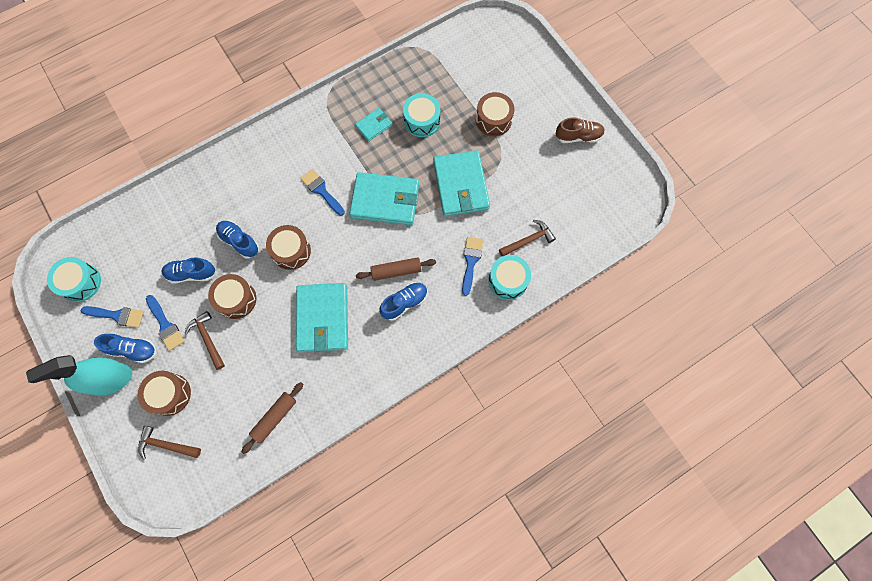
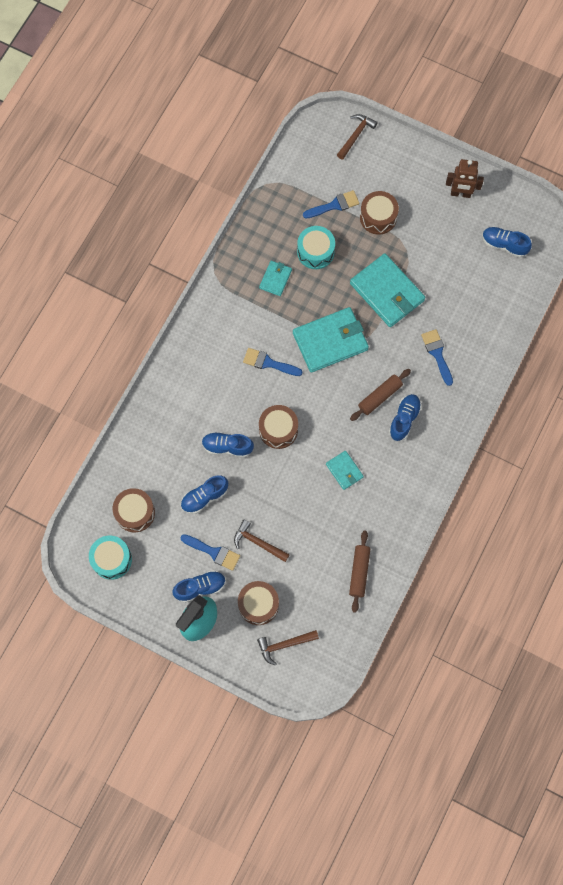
camera: 30 degrees left, 0 degrees up
(117, 315) = (165, 568): blue brush -> blue brush (334, 205)
(236, 299) = (259, 497): brown drum -> brown drum (135, 513)
(323, 318) = (344, 471): turquoise wallet -> turquoise wallet, size x0.50
(508, 281) = (478, 353): turquoise drum -> none
(528, 240) = (474, 309): brown hammer -> brown hammer (356, 135)
(578, 136) = (460, 193): brown shoe -> brown robot
(590, 199) = (504, 245): none -> blue shoe

